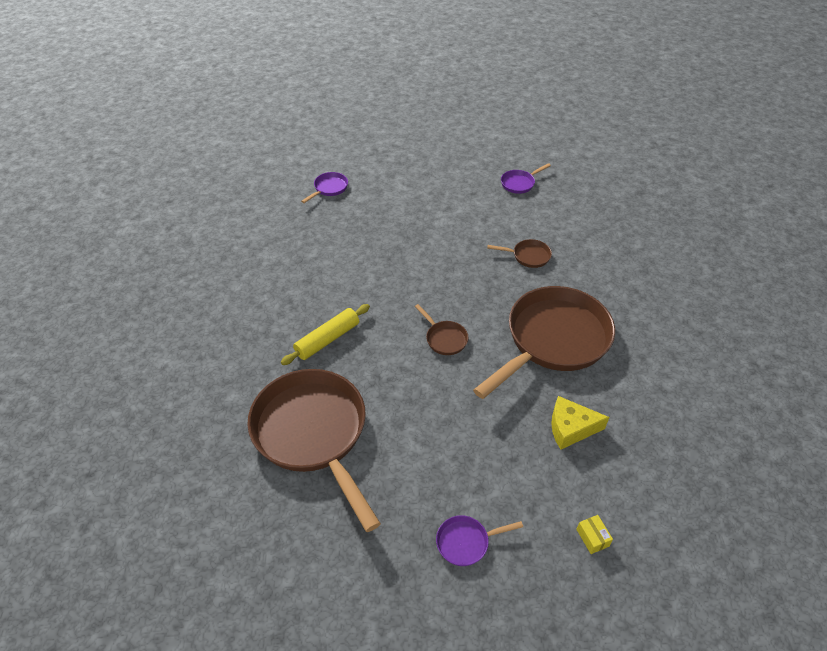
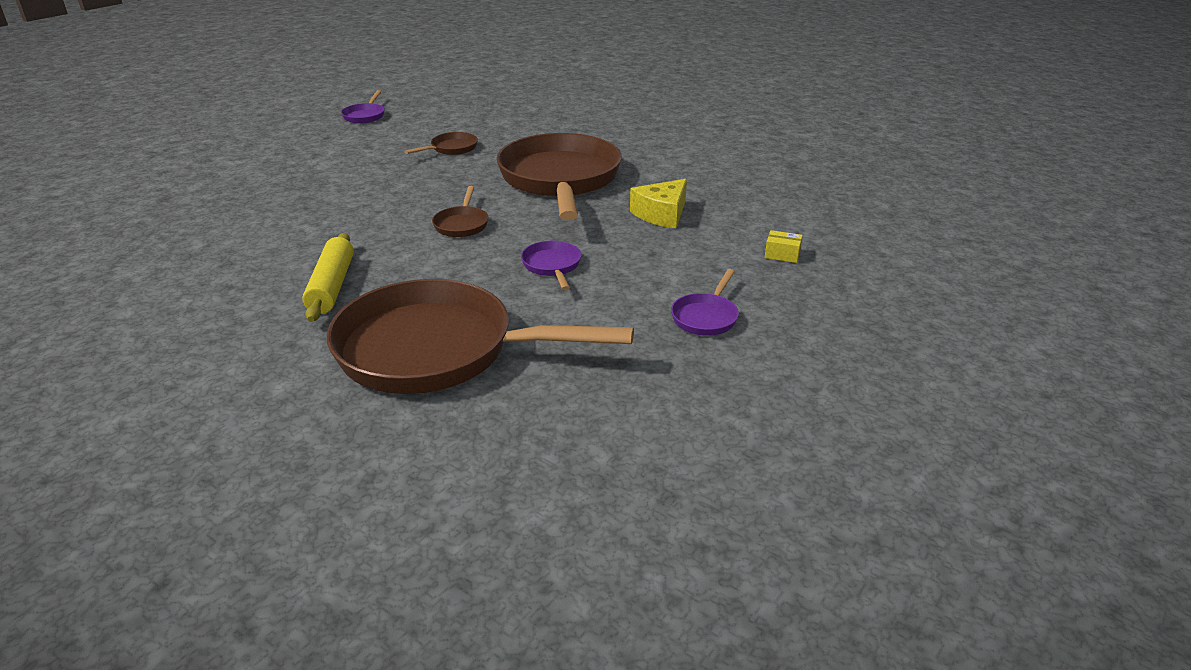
camera: 50 degrees left, 15 degrees down
(329, 188) = (135, 196): purple pan -> purple pan (552, 266)
(444, 338) = (462, 224): brown pan -> brown pan turned 90 degrees clockwise

